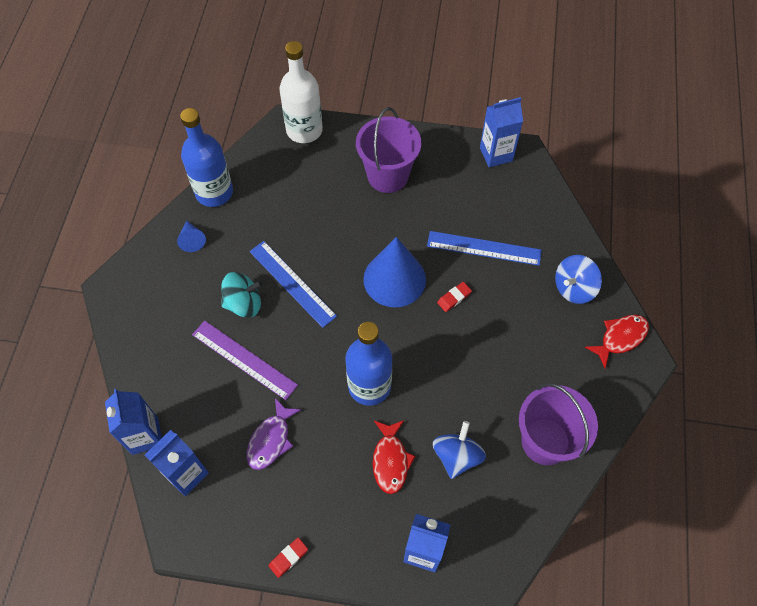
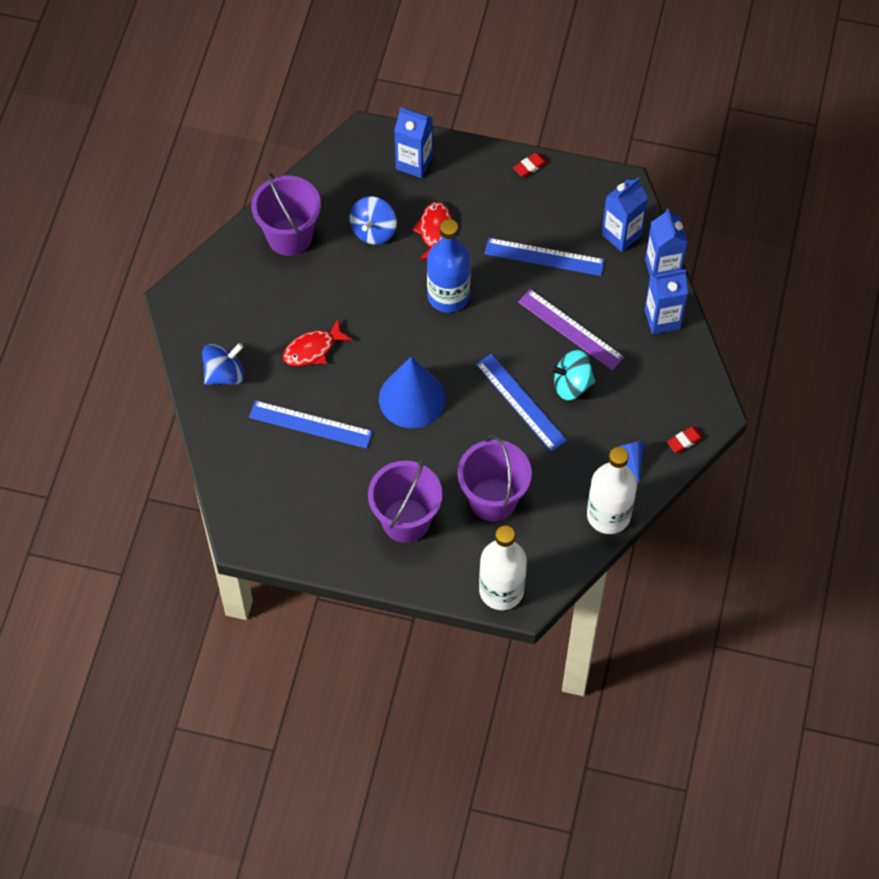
camera: 175 degrees left, 0 degrees up
(214, 192) = (608, 515): blue bottle -> white bottle
(271, 440) = (544, 256): purple fish -> blue ruler
(314, 197) = (493, 499): none -> purple bucket
(454, 298) = (352, 373): red eraser -> red eraser (684, 441)
(496, 154) = (273, 538): blue carton -> blue carton (662, 319)
(620, 338) = (192, 321): red fish -> red fish (313, 349)

